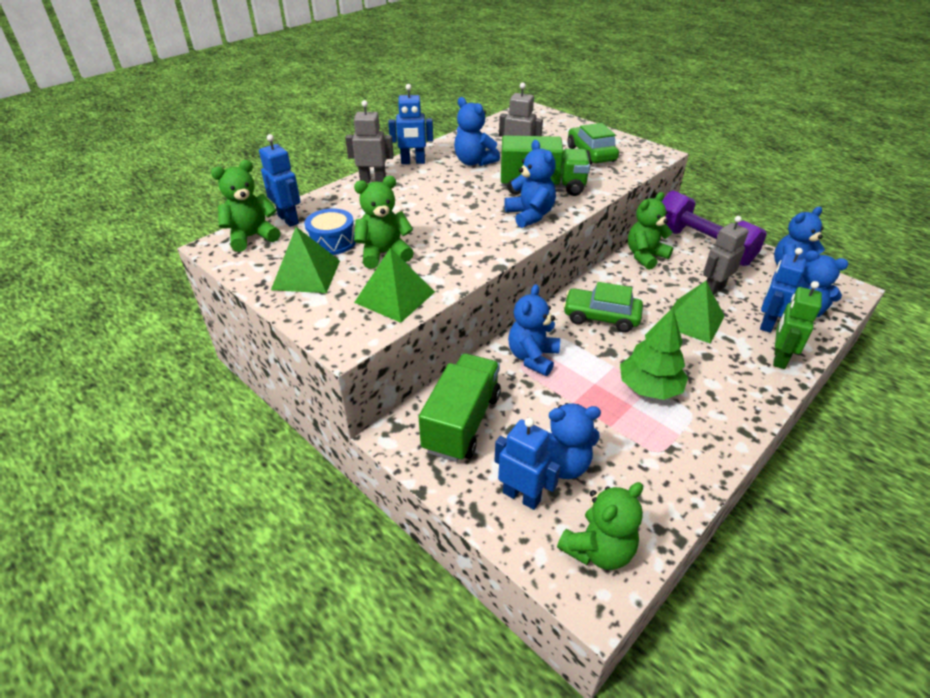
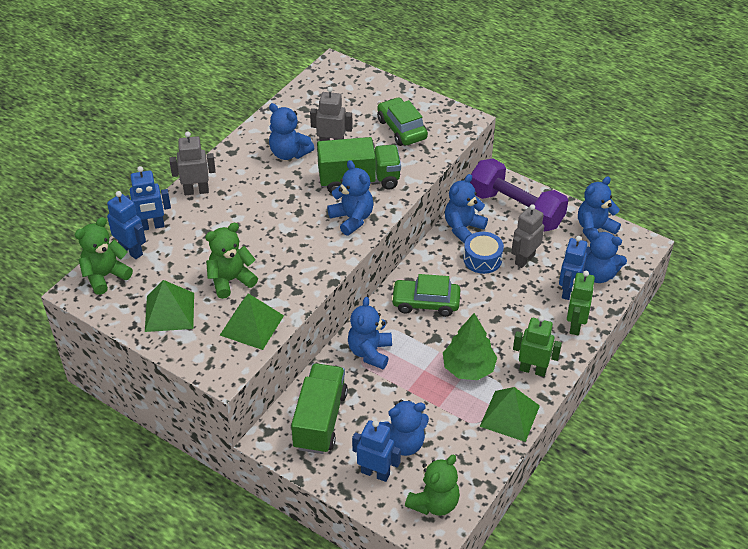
camera: 10 degrees left, 5 degrees up
(332, 242) = (180, 272): blue drum -> blue drum (482, 259)
(413, 162) = (229, 160): blue robot -> blue robot (151, 226)
(645, 256) = (463, 228): green teddy bear -> blue teddy bear
(692, 320) = (505, 296): green pyramid -> green pyramid (509, 415)
(730, 399) = (533, 370): none -> green robot

